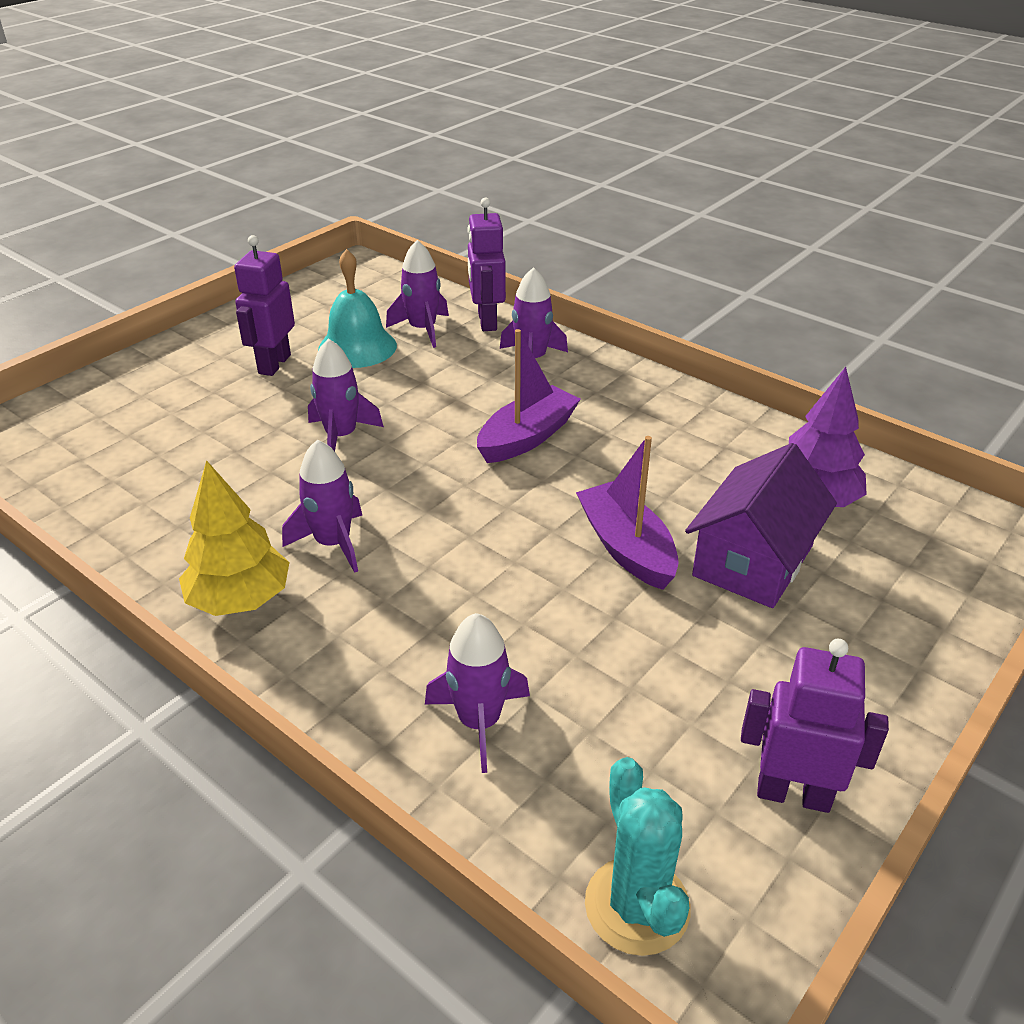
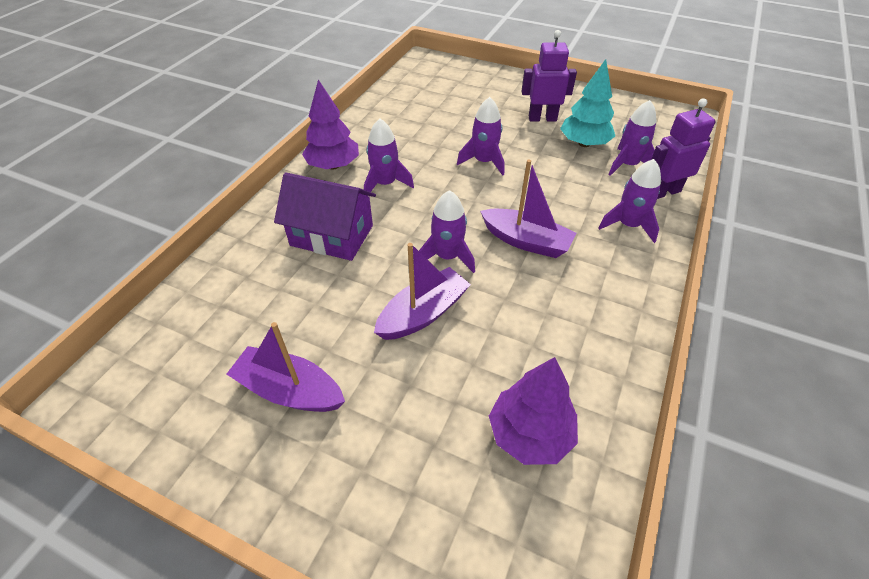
camera: 75 degrees right, 10 degrees up
(240, 599) = (333, 165): yellow tree -> purple tree
(357, 347) = (584, 143): turquoise bell -> turquoise tree
(479, 722) = (257, 271): purple rocket -> purple rocket (447, 257)
(637, 906) = (134, 358): turquoise cactus -> none
(732, 694) = (289, 390): none -> purple boat
(753, 561) = (432, 393): purple house -> purple house (332, 235)
(793, 794) = (206, 432): purple robot -> none

